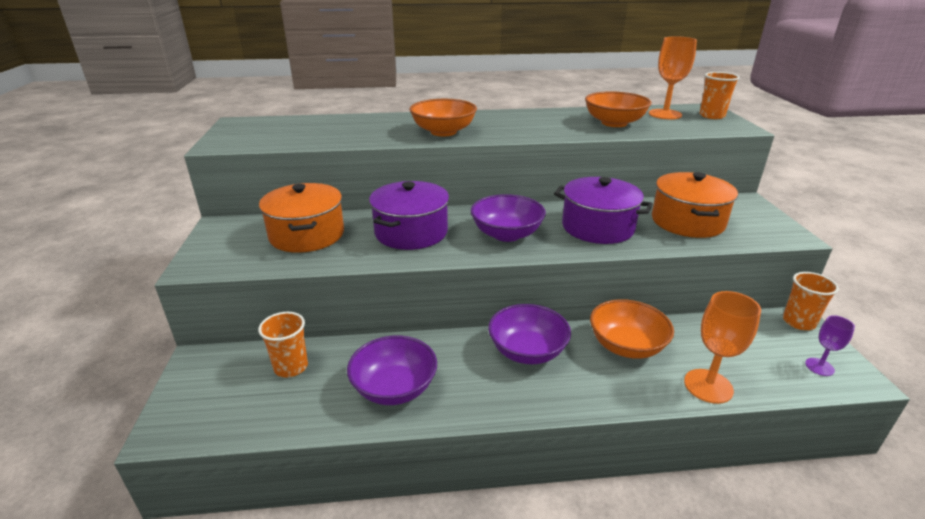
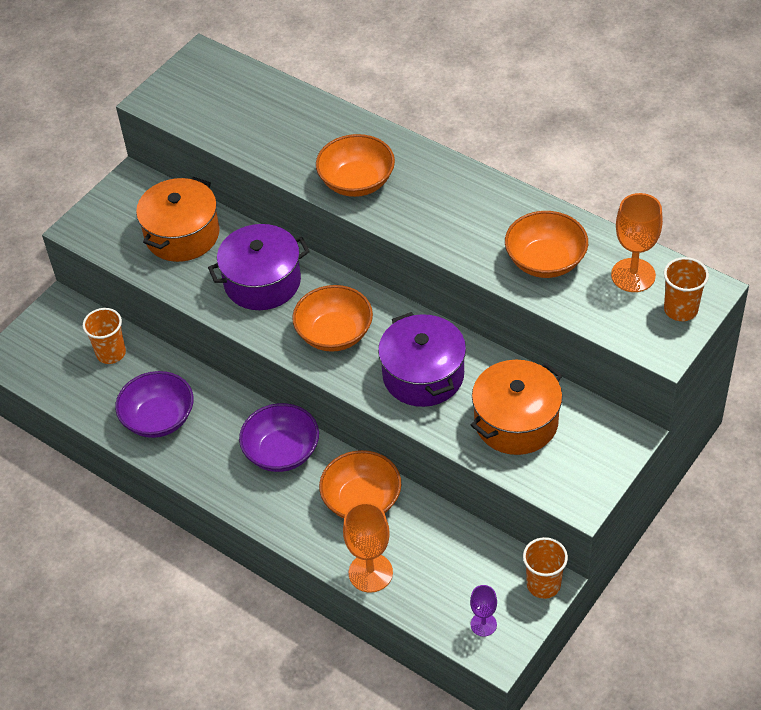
camera: 45 degrees right, 20 degrees up
(506, 234) = (334, 334): purple bowl -> orange bowl

